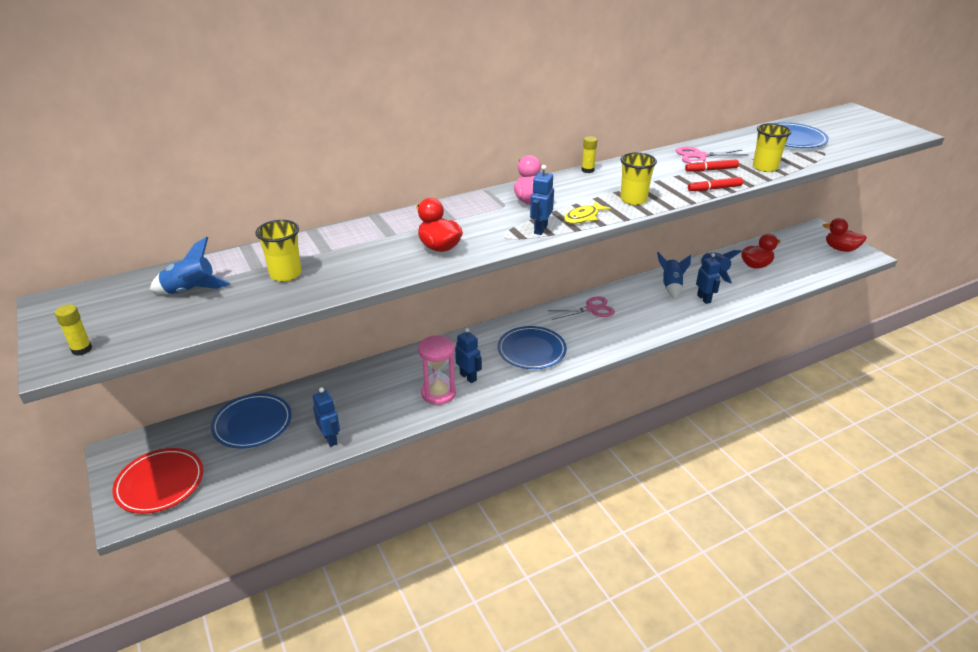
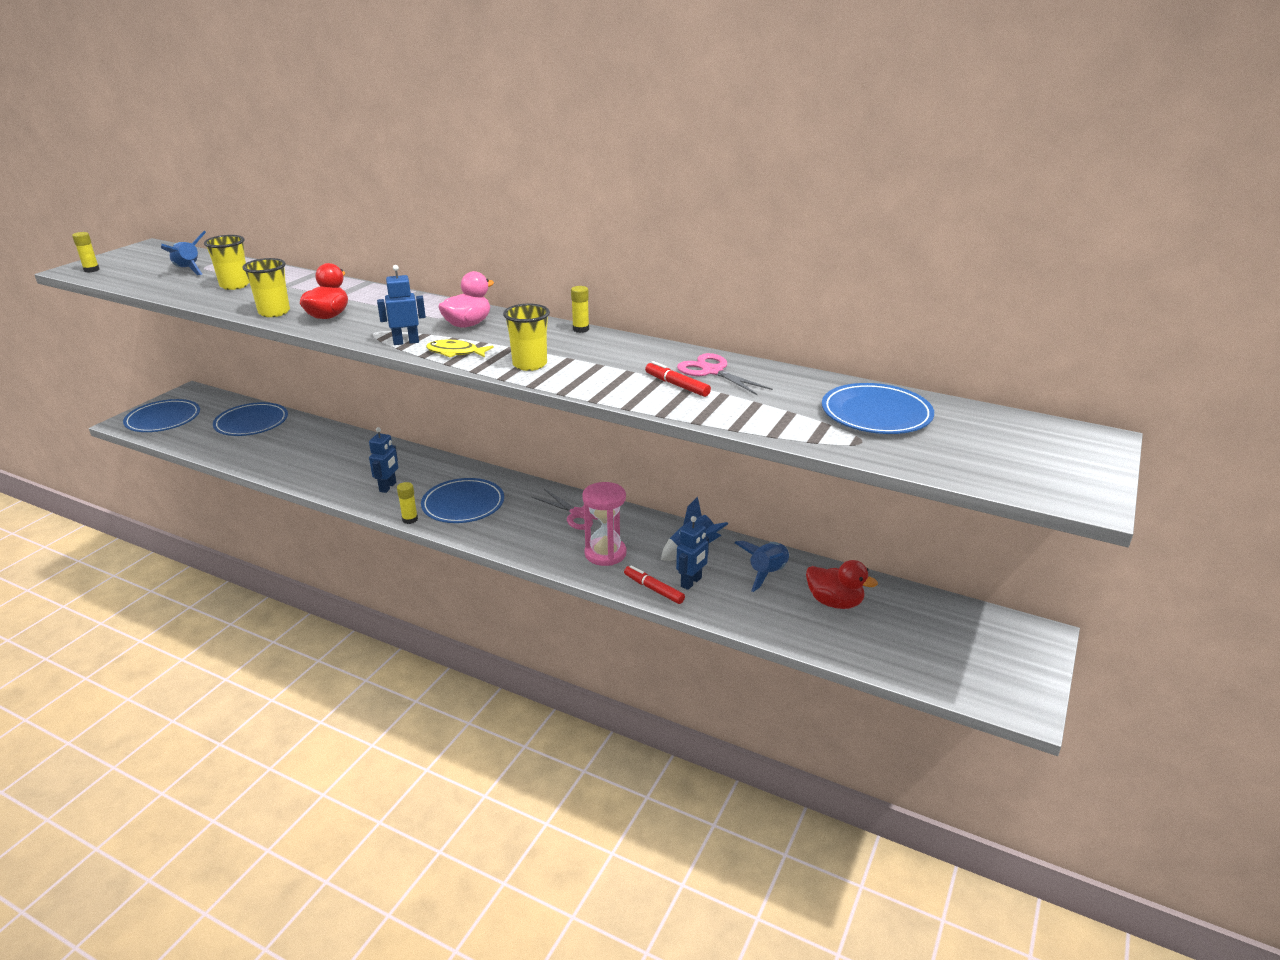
camera: 55 degrees right, 5 degrees down
(160, 483) = (163, 419): red plate -> blue plate
(330, 439) = (252, 459): blue robot -> none
(438, 393) = (351, 481): pink hourglass -> pink hourglass (605, 553)
(529, 380) = (410, 519): none -> yellow glue stick
(714, 189) = (619, 397): red marker -> red marker (653, 589)
(765, 167) = (736, 413): yellow cup -> yellow cup (274, 312)
(840, 249) = (1002, 672): red duck -> none

